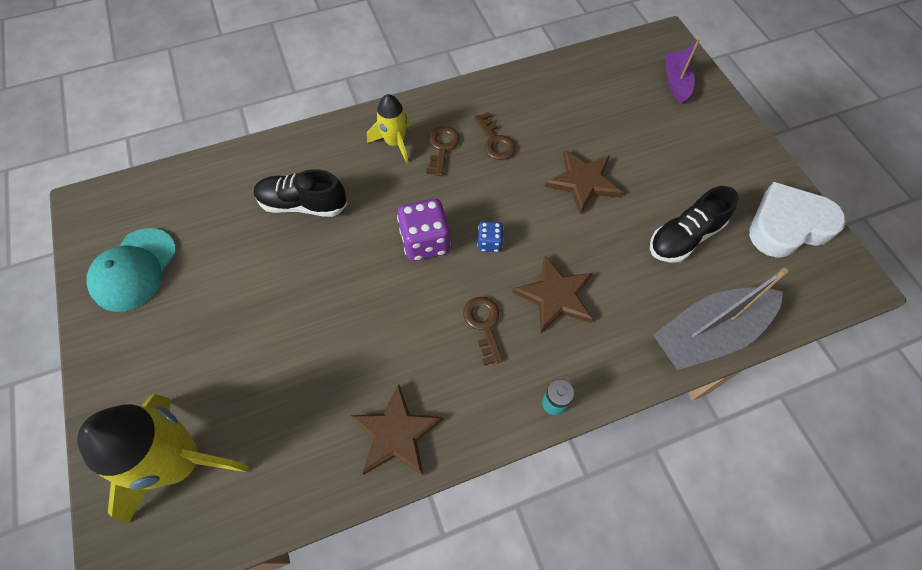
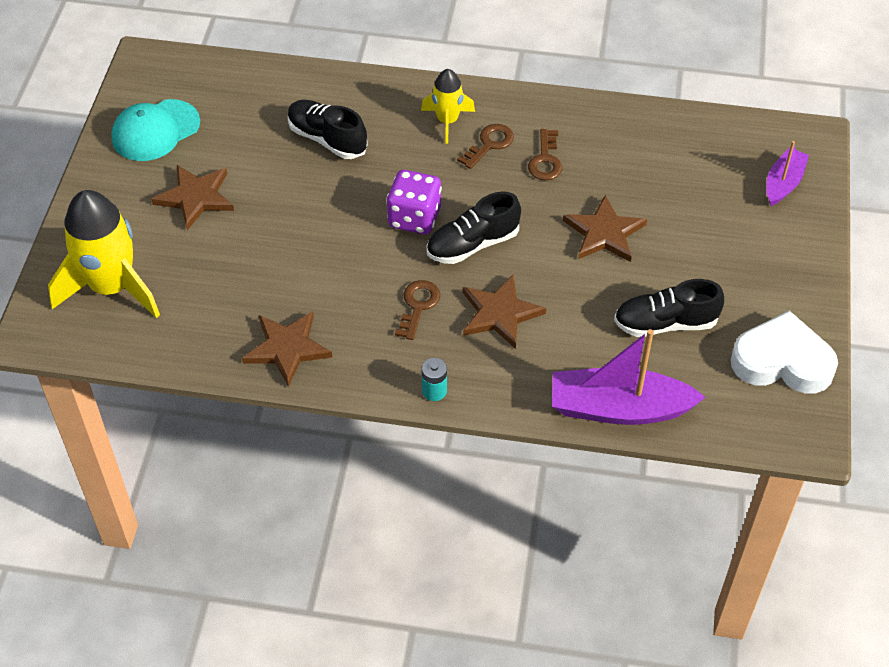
camera: 30 degrees right, 10 degrees down
(213, 319) = (196, 197): none -> brown star
(489, 243) = (472, 244): blue dice -> black shoe
(709, 334) = (619, 408): grey boat -> purple boat

